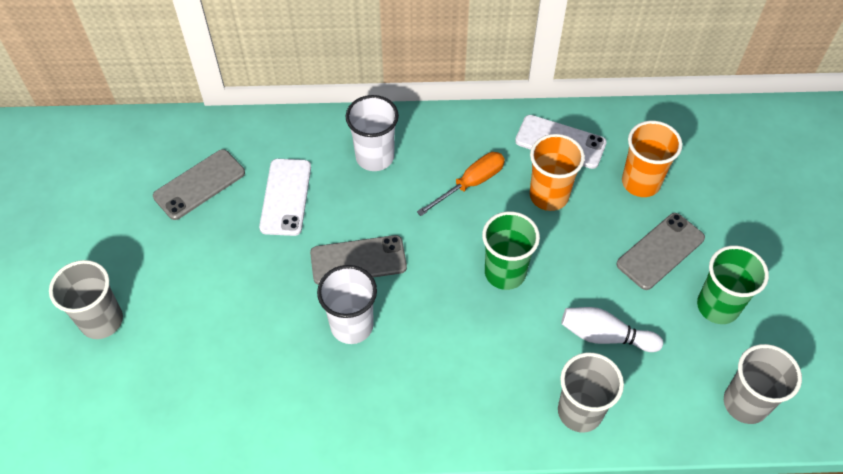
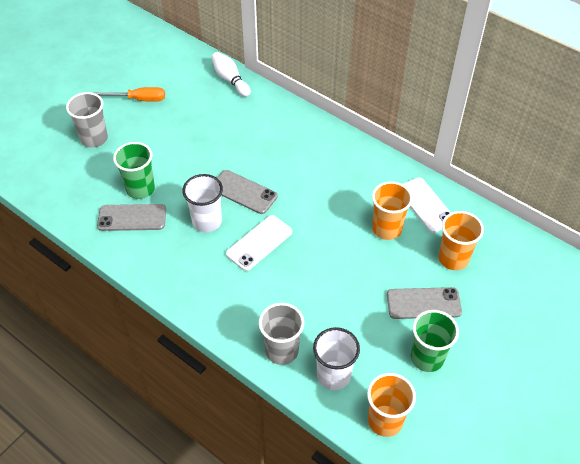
camera: 40 degrees right, 5 degrees down
(199, 184) = (202, 104): grey phone -> grey phone (132, 218)
(286, 197) = (239, 137): white phone -> white phone (259, 243)
(375, 157) = (307, 146): white cup -> white cup (333, 375)
(470, 184) = (347, 193): orange screwdriver -> orange screwdriver (139, 99)
(505, 272) = (316, 251): green cup -> green cup (140, 189)
(605, 336) = (339, 324): white bowling pin -> white bowling pin (230, 80)
(745, 403) = (385, 420): grey cup -> orange cup

